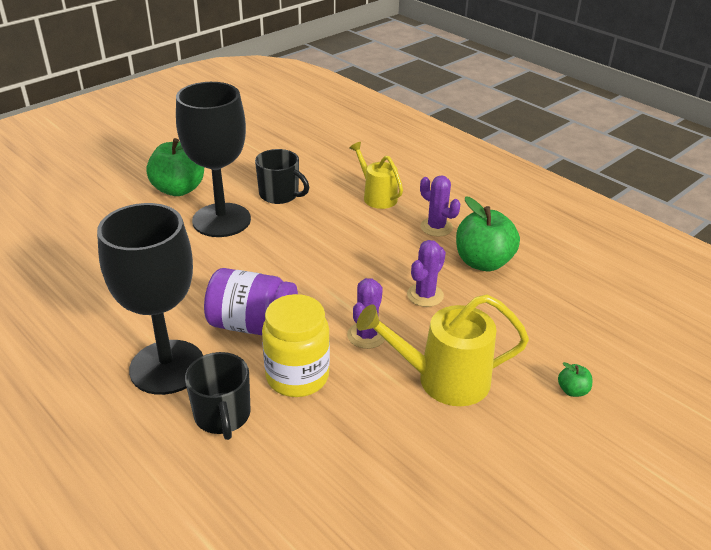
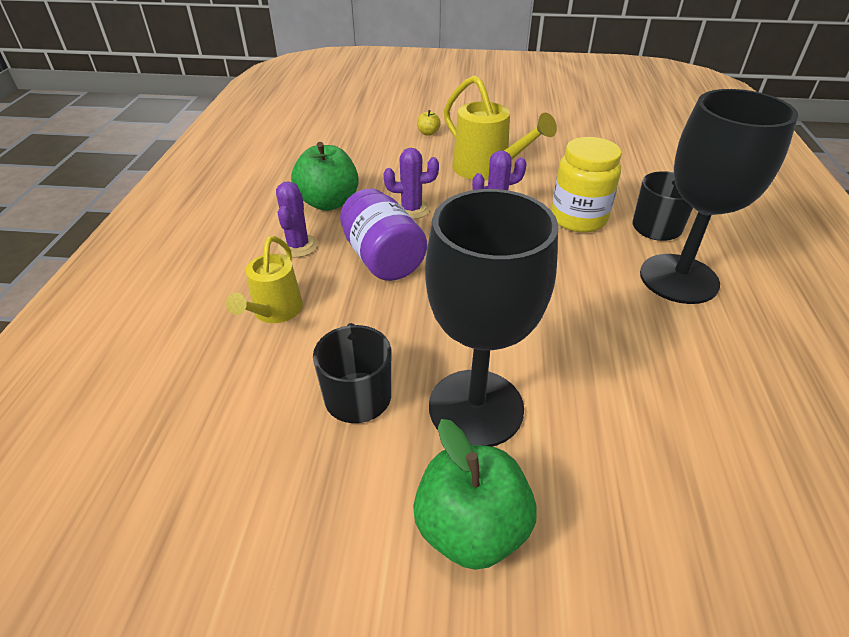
camera: 130 degrees left, 5 degrees up
(253, 325) = (573, 267): purple jar -> purple jar (383, 259)
(572, 390) = (428, 133): green apple -> yellow apple

